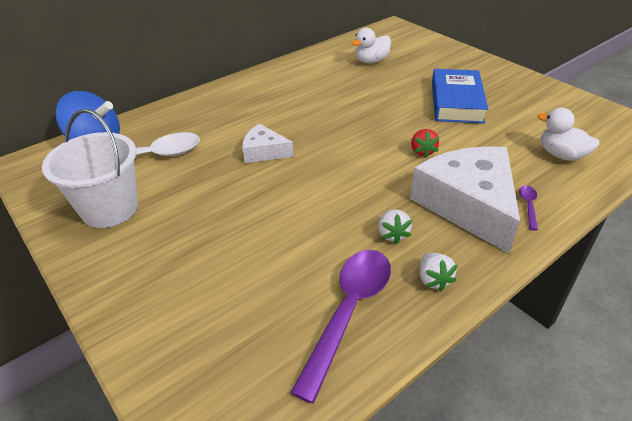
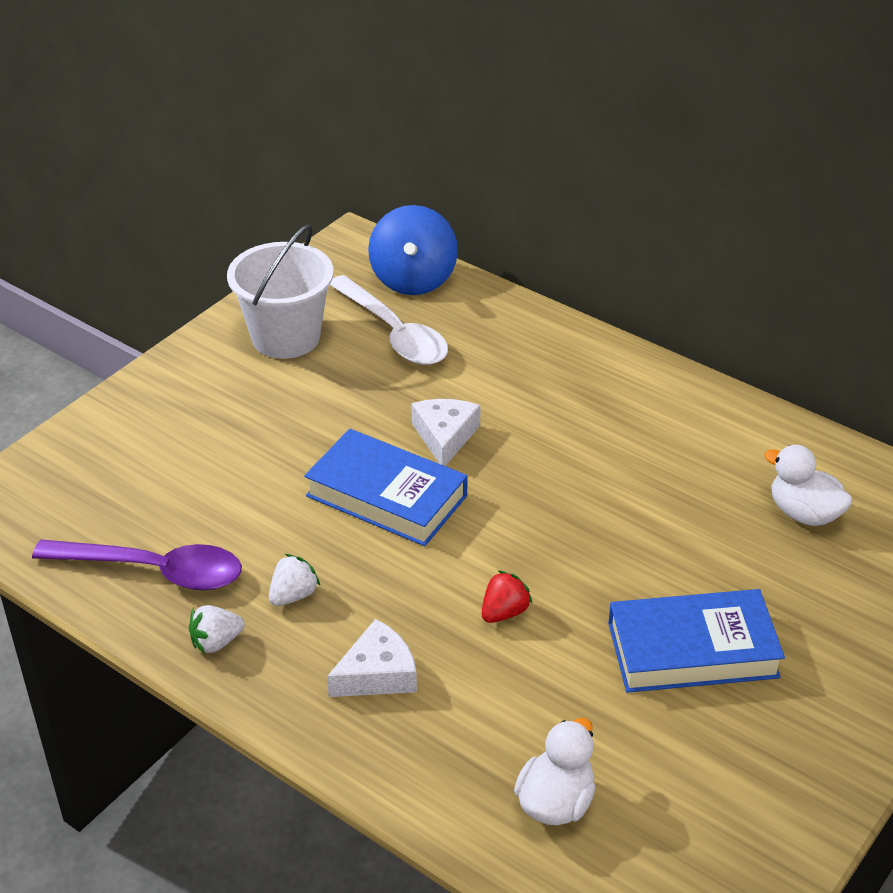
camera: 75 degrees right, 0 degrees up
(309, 181) = (386, 496): none -> blue book
(392, 234) = (293, 595): white strawberry -> white strawberry turned 150 degrees clockwise
(422, 151) = (504, 612): red strawberry -> red strawberry turned 150 degrees clockwise
(468, 205) = (377, 674): white cheese -> white cheese, size x0.51
(528, 206) = (393, 746): purple spoon -> none

